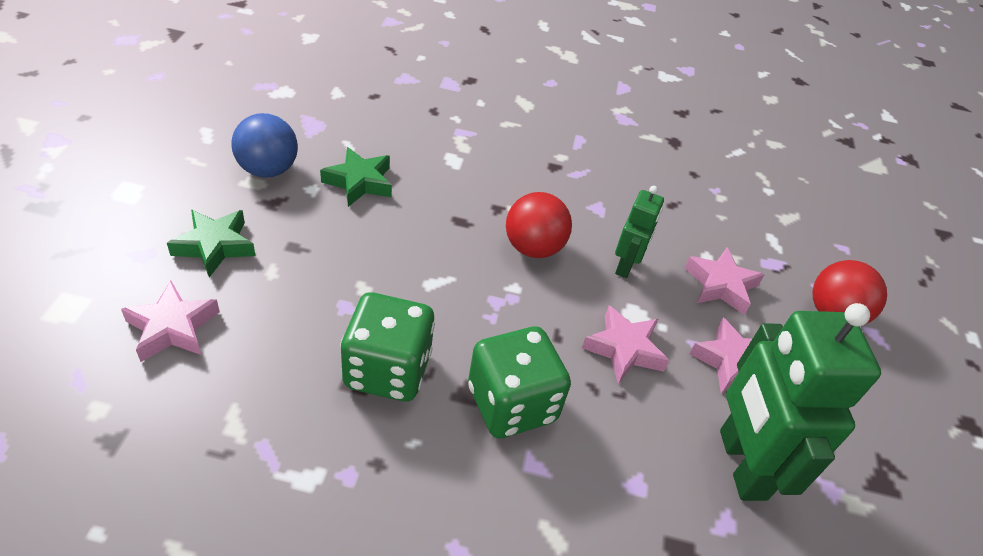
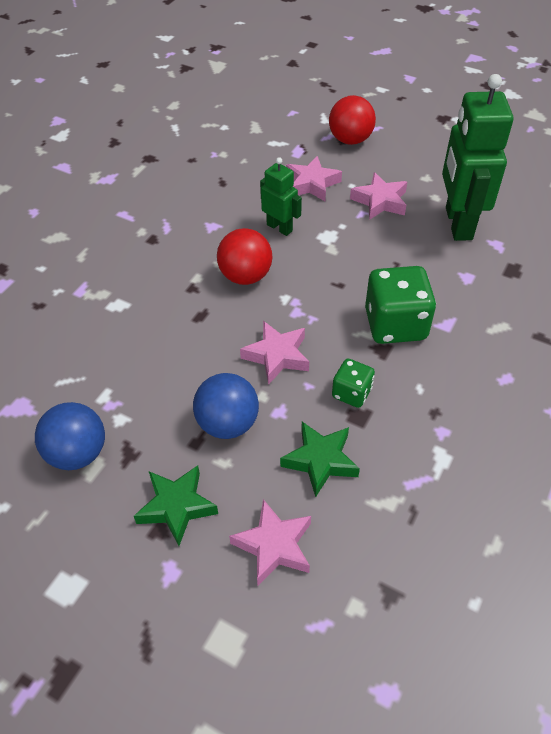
camera: 65 degrees left, 5 degrees up
(321, 267) = (228, 423): none -> blue ball
(359, 182) = (124, 380): green star -> green star (320, 461)
(387, 370) = (351, 393): green dice -> green dice, size x0.54
(624, 349) = (358, 251): pink star -> pink star (277, 356)
(741, 464) = (458, 223): green robot -> green robot turned 75 degrees clockwise

